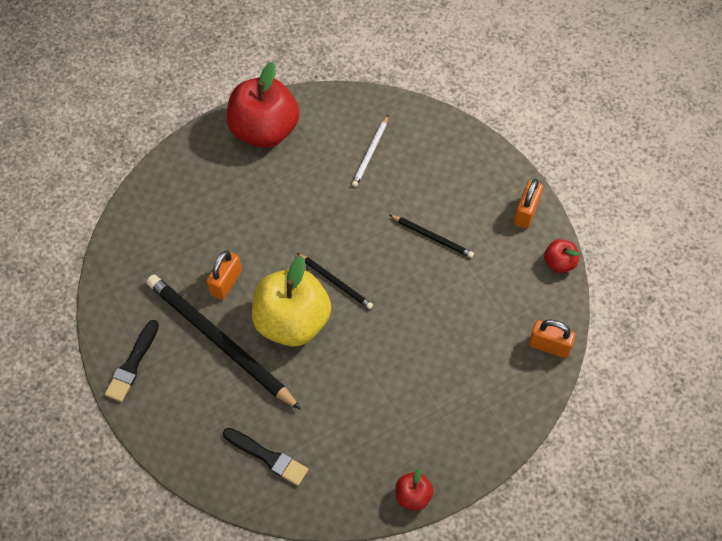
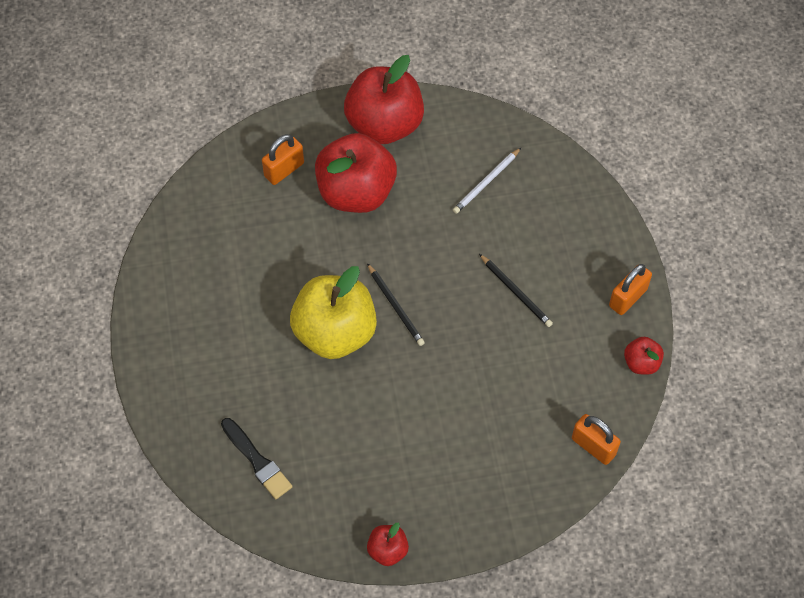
camera: 20 degrees right, 0 degrees up
(132, 364) = (160, 322): black brush -> none
(220, 342) = (254, 329): black pencil -> none
(226, 282) = (283, 270): orange padlock -> orange padlock (284, 170)
(263, 195) = (356, 192): none -> red apple

